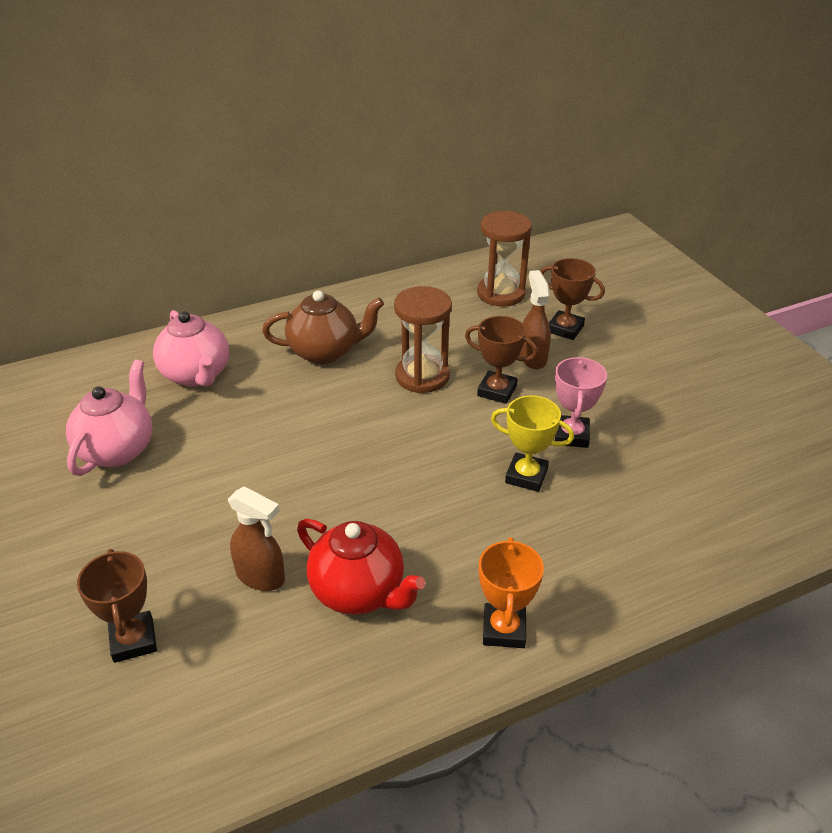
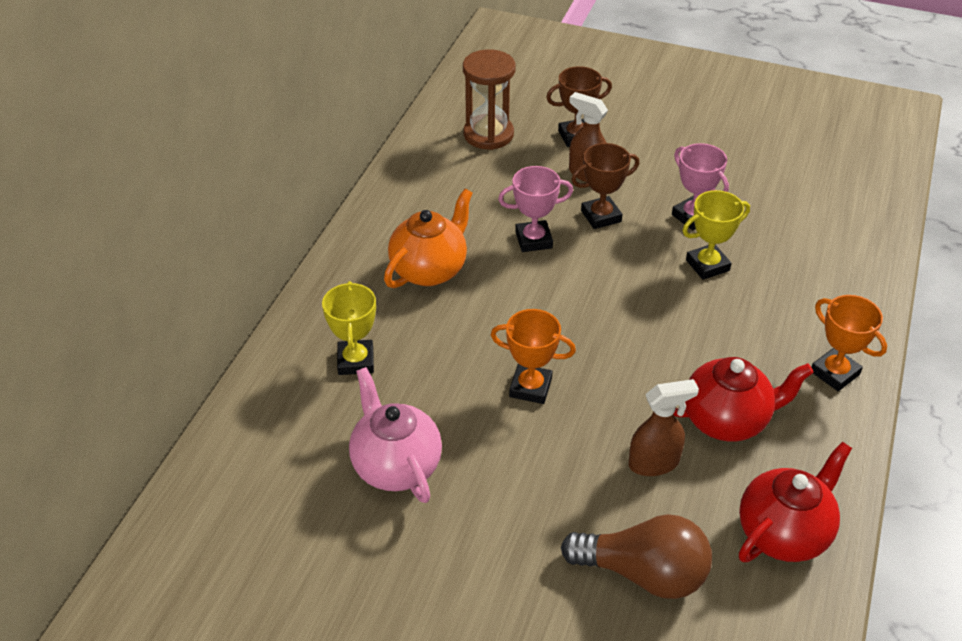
camera: 45 degrees left, 5 degrees up
(133, 640) = (643, 573): brown trophy -> brown light bulb
(196, 375) = (355, 361): pink teapot -> yellow trophy
(266, 465) = (530, 387): none -> orange trophy
(266, 706) = (784, 532): none -> red teapot
(325, 352) = (430, 269): brown teapot -> orange teapot
(422, 376) = (533, 240): brown hourglass -> pink trophy

